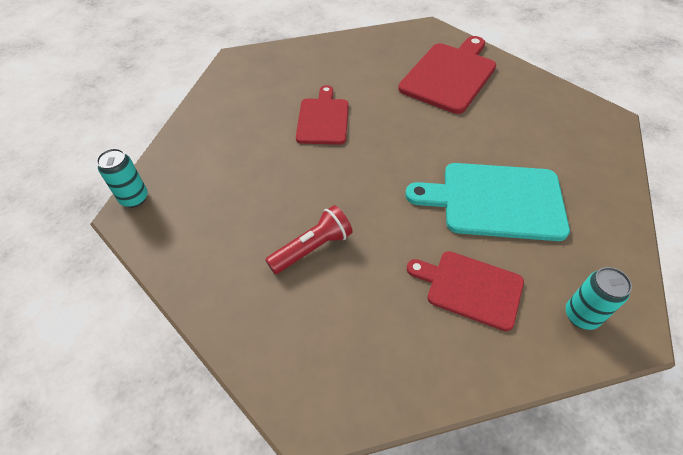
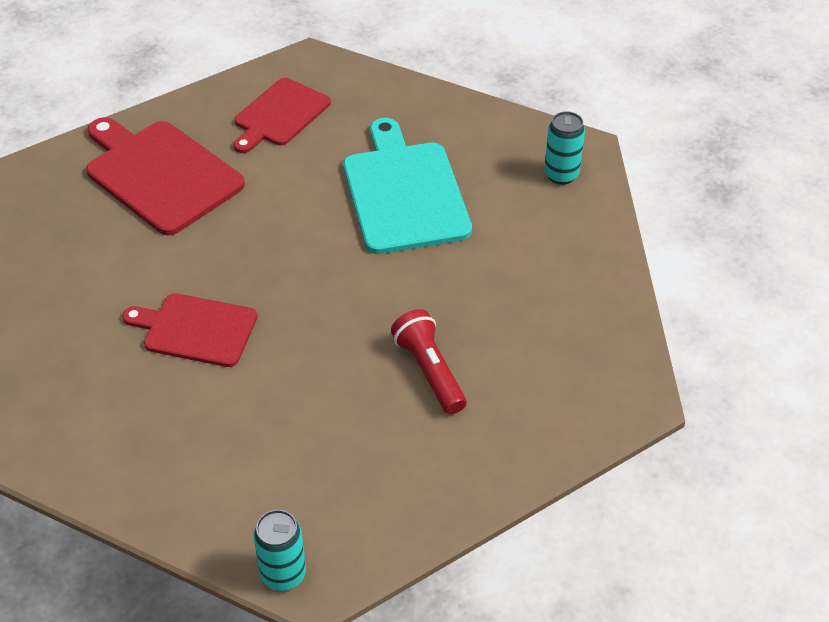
camera: 80 degrees left, 5 degrees down
(470, 288) = (515, 245): red cutting board -> red cutting board (280, 115)
(495, 201) = (404, 193): turquoise cutting board -> turquoise cutting board turned 150 degrees clockwise

